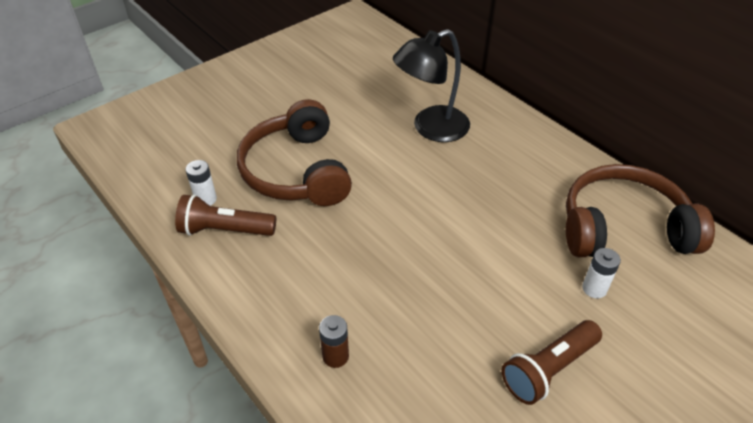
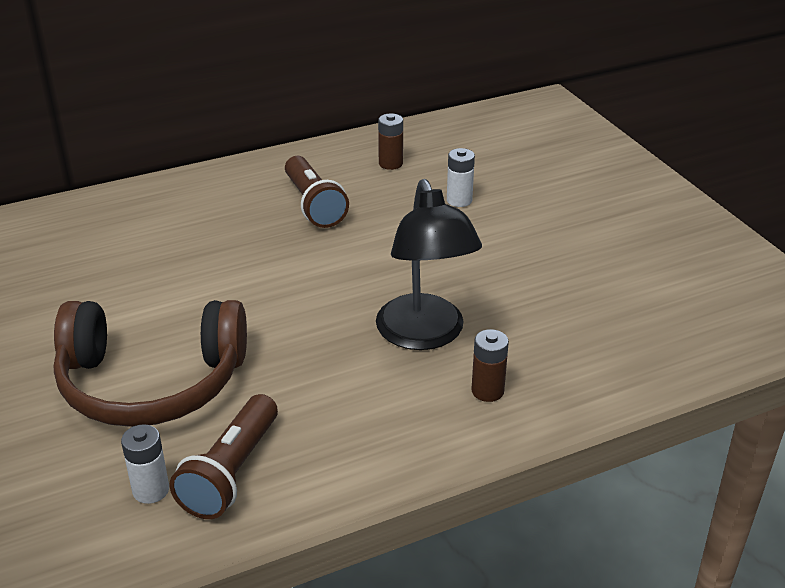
camera: 75 degrees left, 10 degrees down
(431, 128) = (151, 248): black lamp -> black lamp (425, 335)
(548, 369) = (543, 250): brown flashlight -> brown flashlight (313, 205)
(623, 228) = (390, 163): brown headphones -> brown battery

